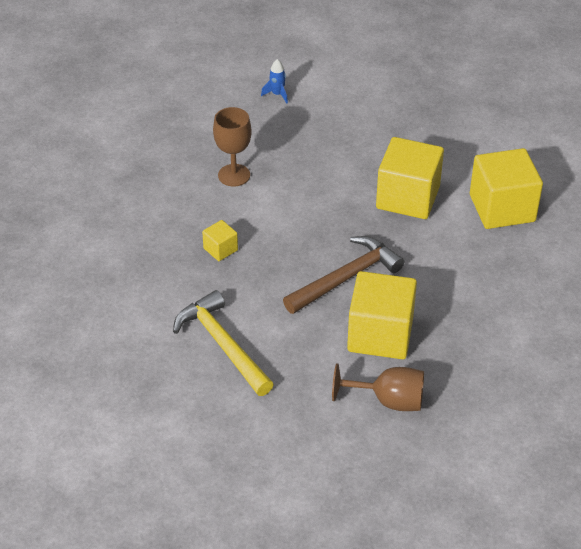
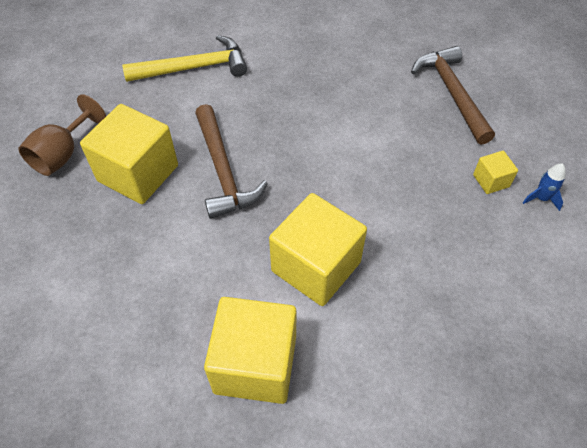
camera: 110 degrees right, 10 degrees up
(179, 155) = (452, 93): none -> brown hammer
(220, 249) = (306, 92): yellow cube -> yellow cube (491, 181)
(234, 175) = (408, 126): brown goblet -> none

